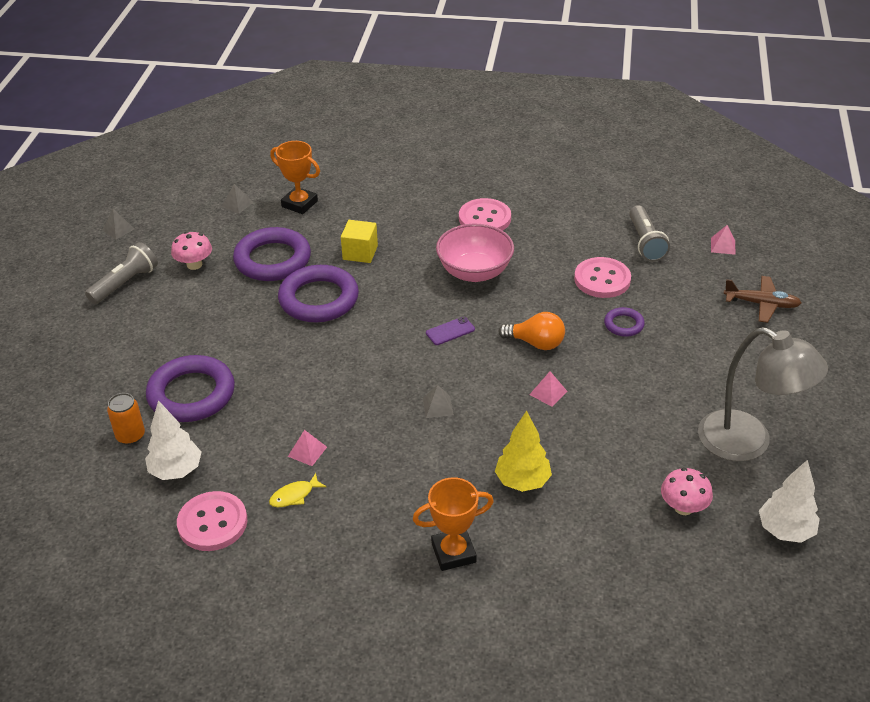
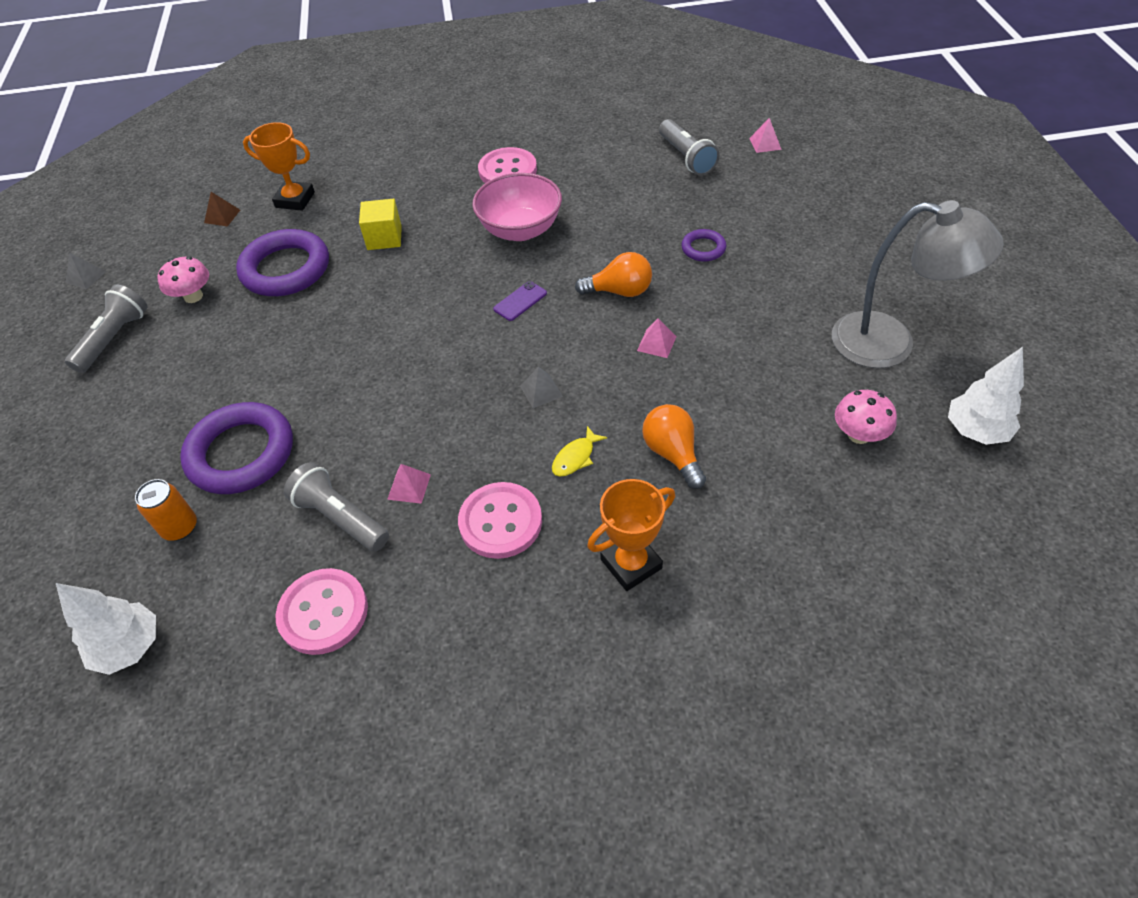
camera: 15 degrees left, 10 degrees up
(176, 471) = (254, 557): white tree -> white tree (130, 647)
(237, 204) = (222, 216): grey pyramid -> brown pyramid
(248, 460) = (340, 518): none -> grey flashlight
(294, 495) = (413, 547): yellow fish -> yellow fish (575, 457)
(319, 299) = (356, 301): purple ring -> none
(522, 481) = (673, 454): yellow tree -> orange light bulb
(602, 279) = (659, 206): pink button -> pink button (500, 522)
(762, 304) = (832, 193): brown plane -> none

